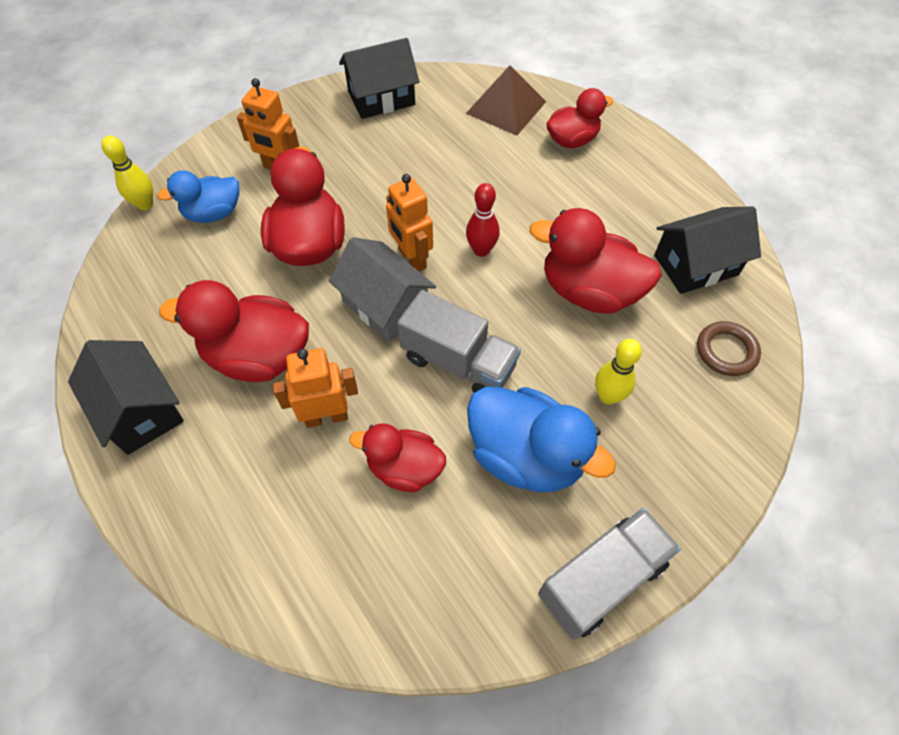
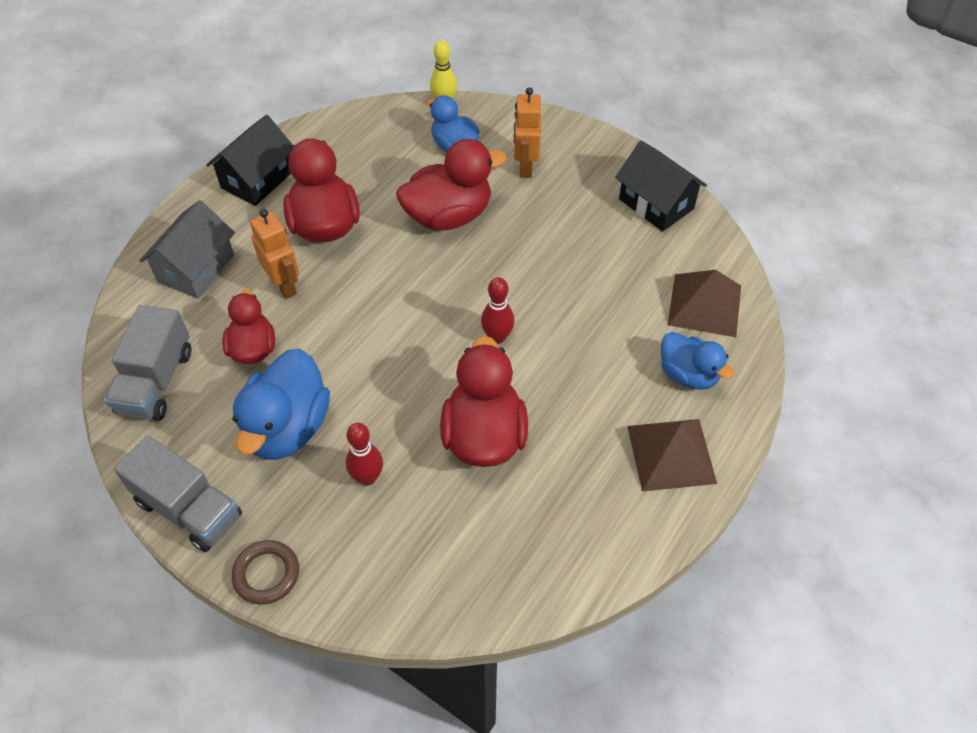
camera: 70 degrees right, 5 degrees down
(385, 305) = (405, 287): grey house -> grey house (196, 268)
(412, 259) = (464, 289): orange robot -> none
(458, 362) = (365, 355): grey truck -> grey truck (156, 382)
(572, 140) = (688, 374): red duck -> blue duck
(608, 396) = (367, 477): yellow bowling pin -> red bowling pin
(644, 175) = (671, 454): none -> brown pyramid
(696, 265) = (561, 526): black house -> none
(726, 351) = (457, 573): brown ring -> brown ring (266, 574)

